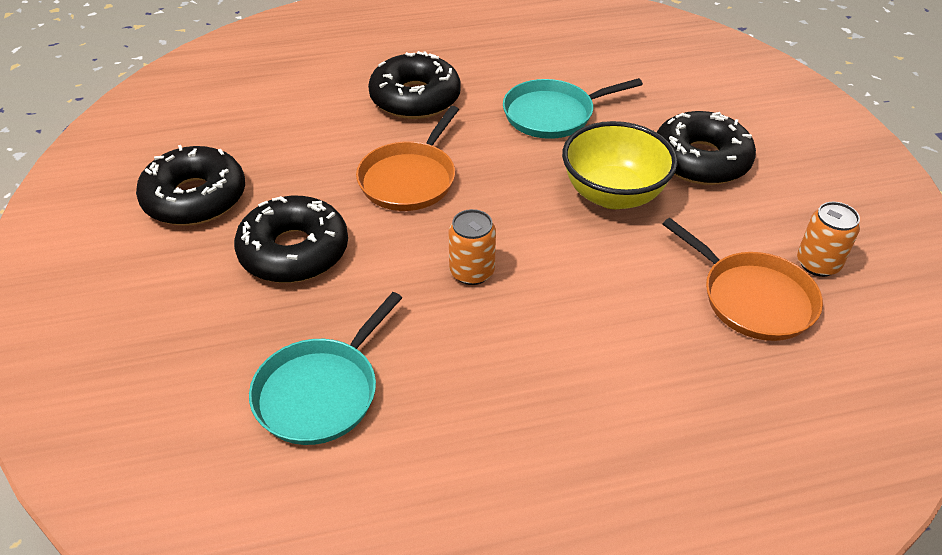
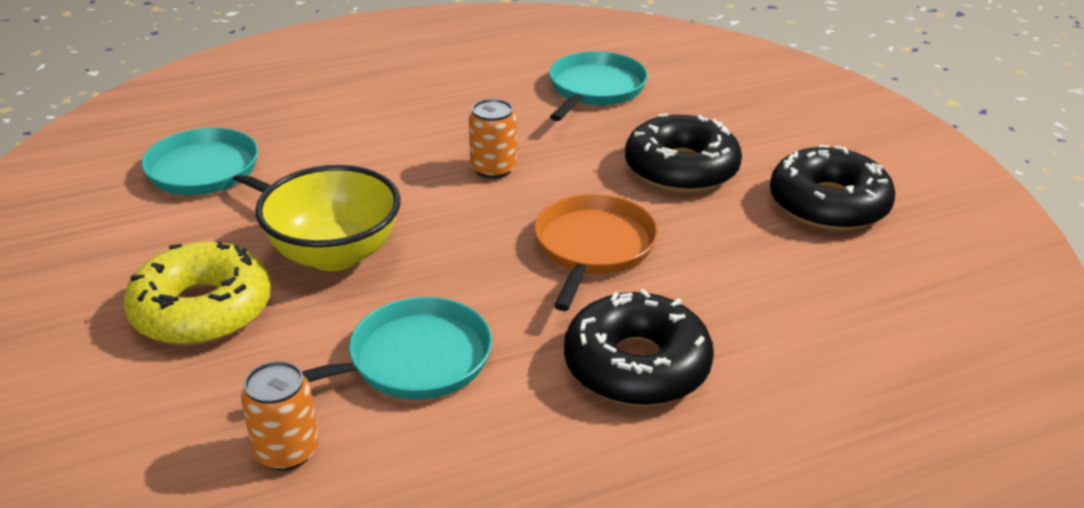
camera: 170 degrees right, 10 degrees down
(700, 160) = (202, 310): black donut -> yellow donut
(752, 298) = (208, 173): orange pan -> turquoise pan
(818, 264) = (118, 206): orange can -> orange can (286, 451)

